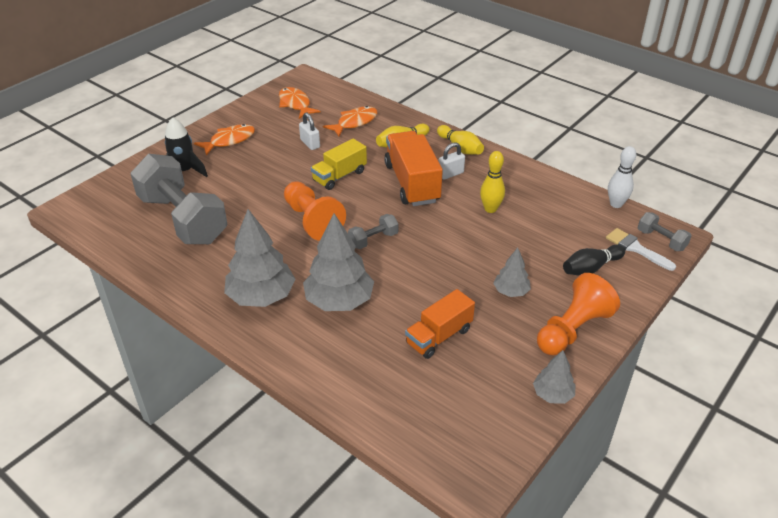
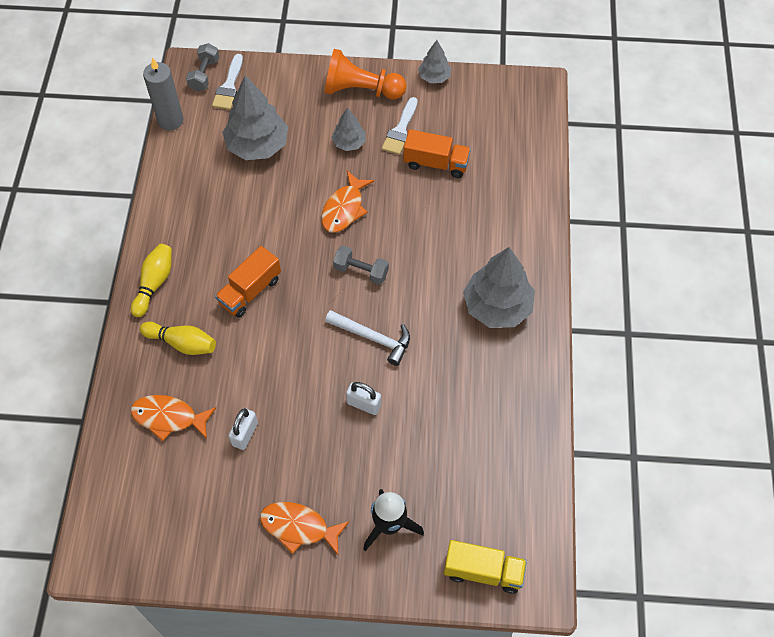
camera: 125 degrees left, 20 degrees up
(183, 219) = (460, 455): grey dumbbell -> none
(295, 104) = (168, 515): orange fish -> orange fish (344, 209)
(312, 221) = (373, 338): orange pawn -> white hammer
(339, 176) = (285, 363): yellow truck -> yellow truck (483, 571)
(339, 301) = (455, 248): grey tree -> grey tree (257, 145)
(412, 183) = (250, 291): orange truck -> orange truck, size x0.64
(450, 174) = (210, 267): white padlock -> white padlock (364, 404)
(490, 209) = (246, 207): yellow bowling pin -> none
(499, 332) = (400, 130): none -> white brush
(590, 268) = (279, 105): black bowling pin -> none
(616, 204) = (170, 120): white bowling pin -> grey candle

